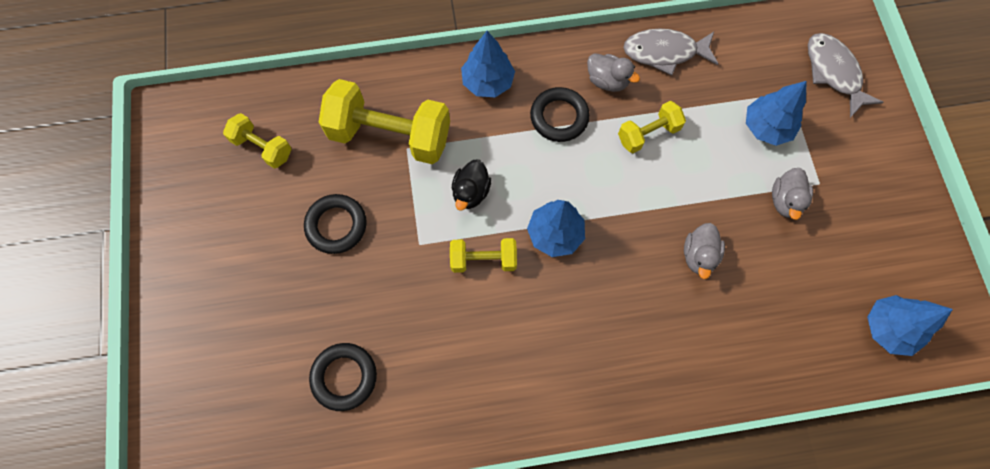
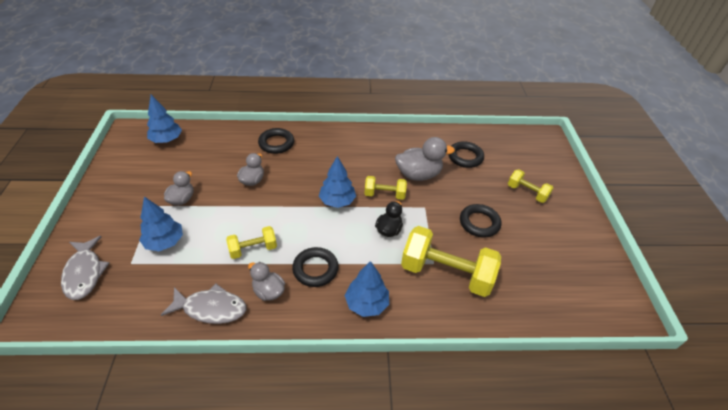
camera: 175 degrees left, 25 degrees down
(262, 147) = (543, 277): yellow dumbbell -> yellow dumbbell (527, 192)
(430, 315) = (418, 174): none -> grey duck
(694, 354) = (276, 143): none -> black ring

